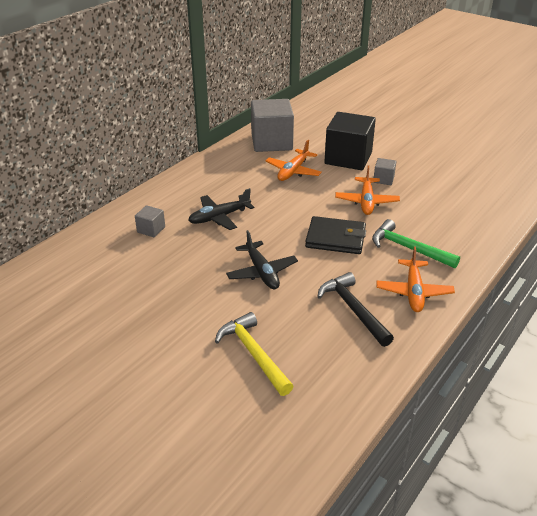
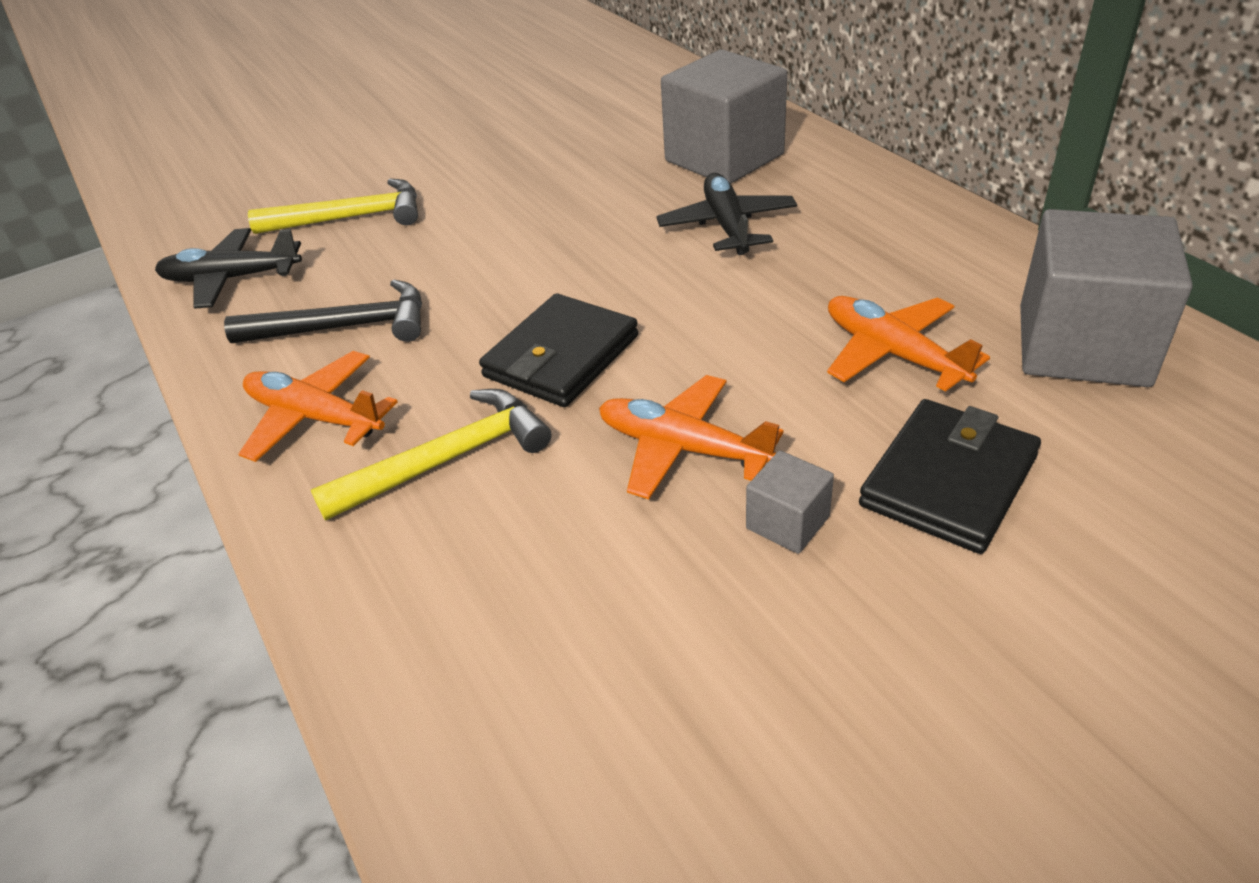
camera: 115 degrees right, 5 degrees up
(151, 229) = (724, 158): grey cube -> grey cube, size x2.24
(261, 272) = (523, 249): black plane -> black plane (231, 278)
(348, 158) = (948, 481): black cube -> black wallet
(408, 248) = (448, 459): green hammer -> yellow hammer

